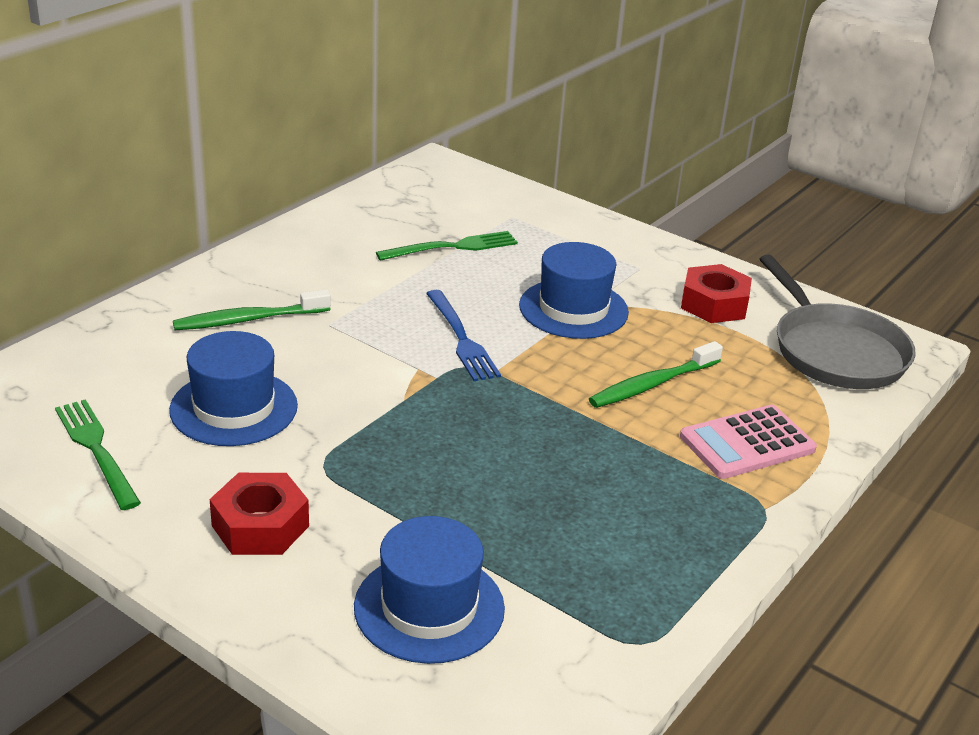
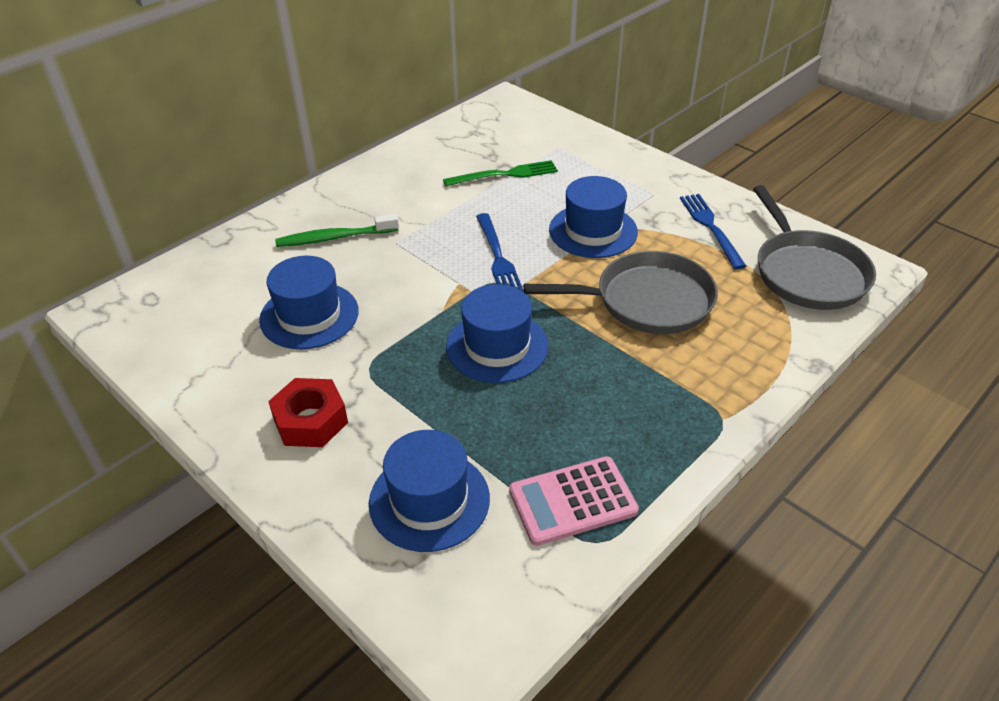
camera: 10 degrees right, 10 degrees up
(96, 450) = (199, 349): green fork -> none
(480, 437) = (497, 346): none -> blue hat
(653, 384) = (647, 301): green toothbrush -> grey pan
(714, 304) = (710, 227): red nut -> blue fork
(747, 443) = (717, 358): pink calculator -> pink calculator (572, 501)

